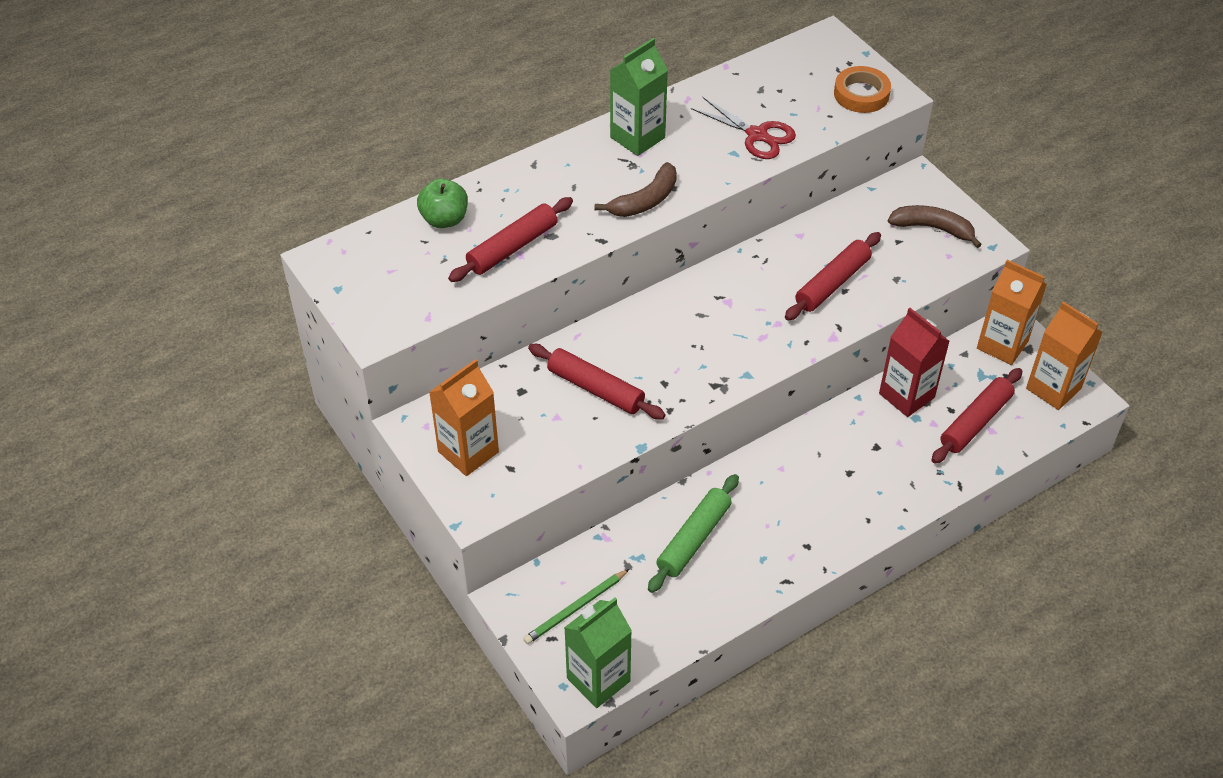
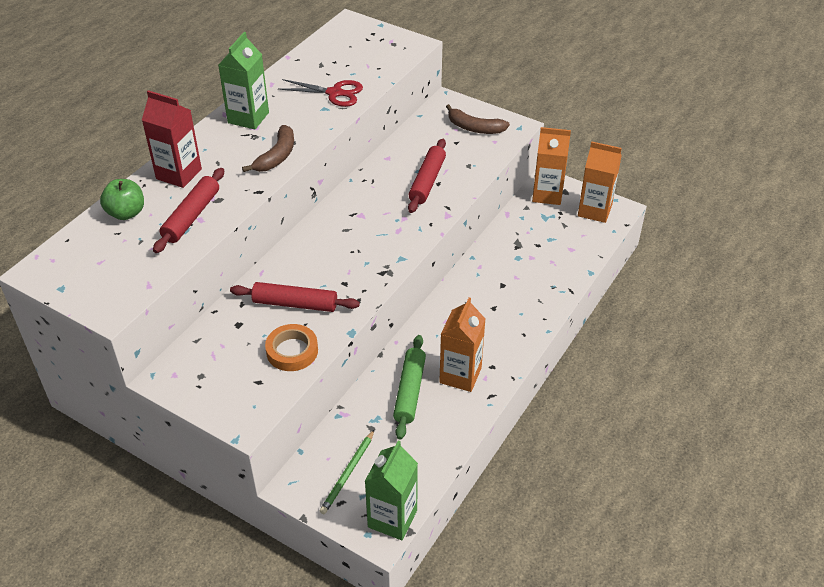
camera: 25 degrees left, 5 degrees down
(468, 452) = (218, 382): orange carton -> orange carton (460, 375)
(861, 94) = (392, 50): orange tape -> orange tape (292, 351)
(906, 395) = (504, 245): red carton -> red carton (179, 174)
(933, 228) = (474, 128): brown banana -> brown banana turned 150 degrees counterclockwise
(975, 422) = (557, 247): red rolling pin -> none

